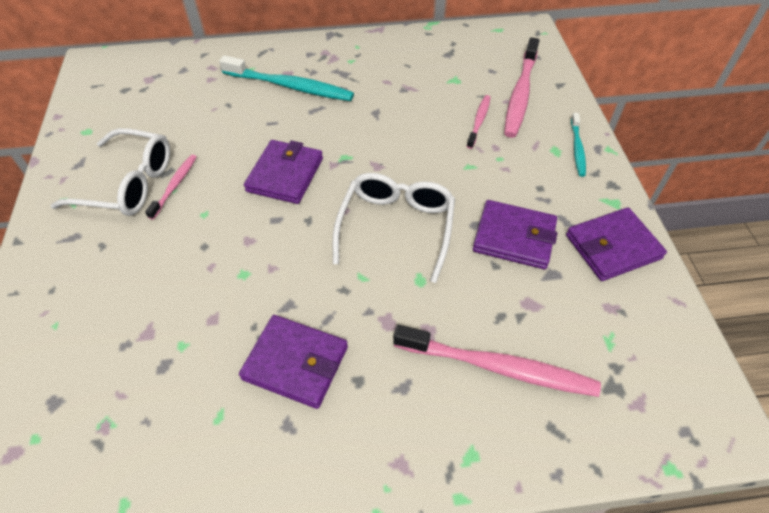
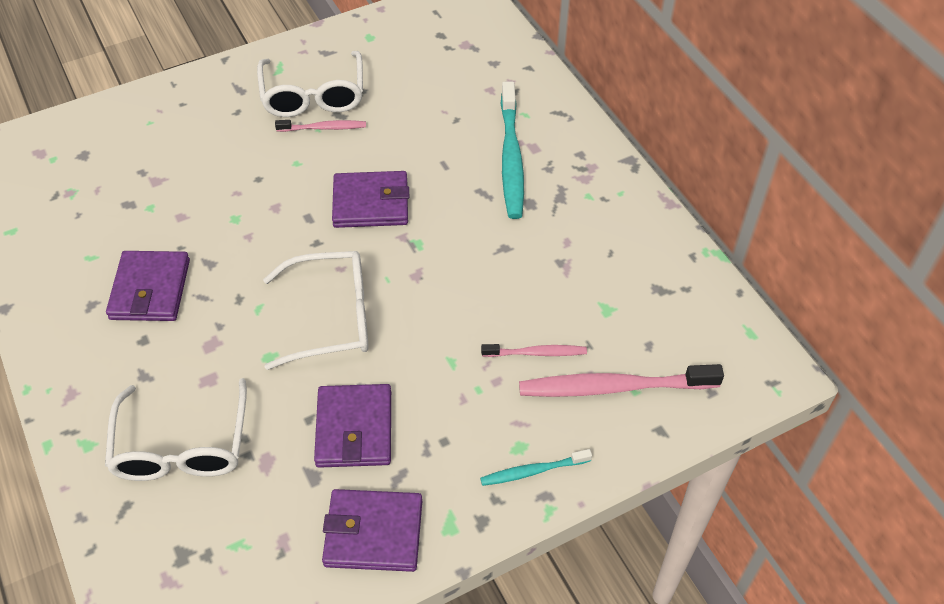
camera: 70 degrees right, 0 degrees up
(497, 367) = (182, 446): pink toothbrush -> white glasses
(612, 247) = (373, 533): purple wallet -> purple wallet turned 45 degrees counterclockwise

